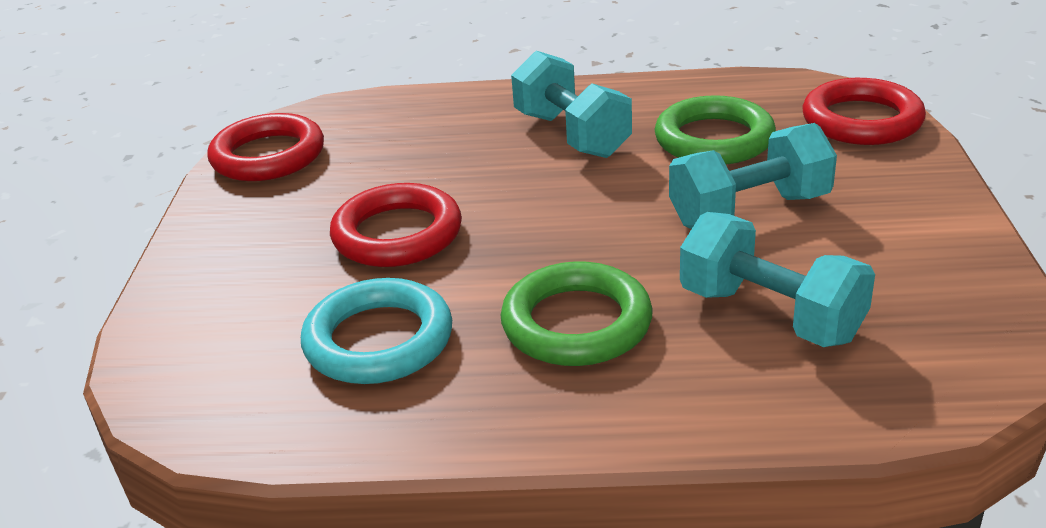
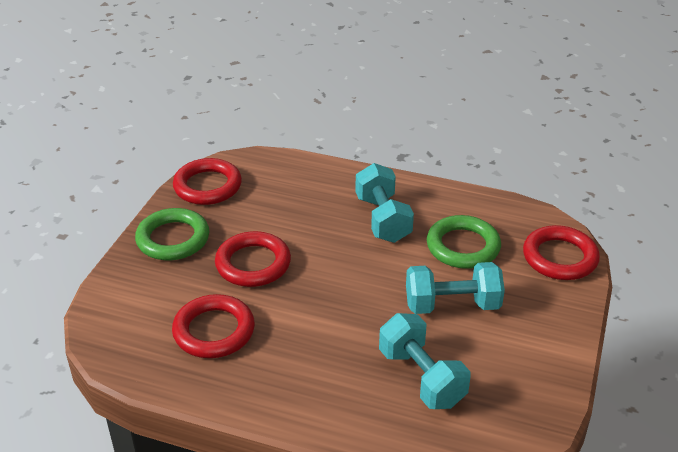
camera: 15 degrees right, 5 degrees up
(379, 340) = (214, 331): turquoise ring -> red ring
(576, 323) = (318, 351): green ring -> green ring (173, 239)

